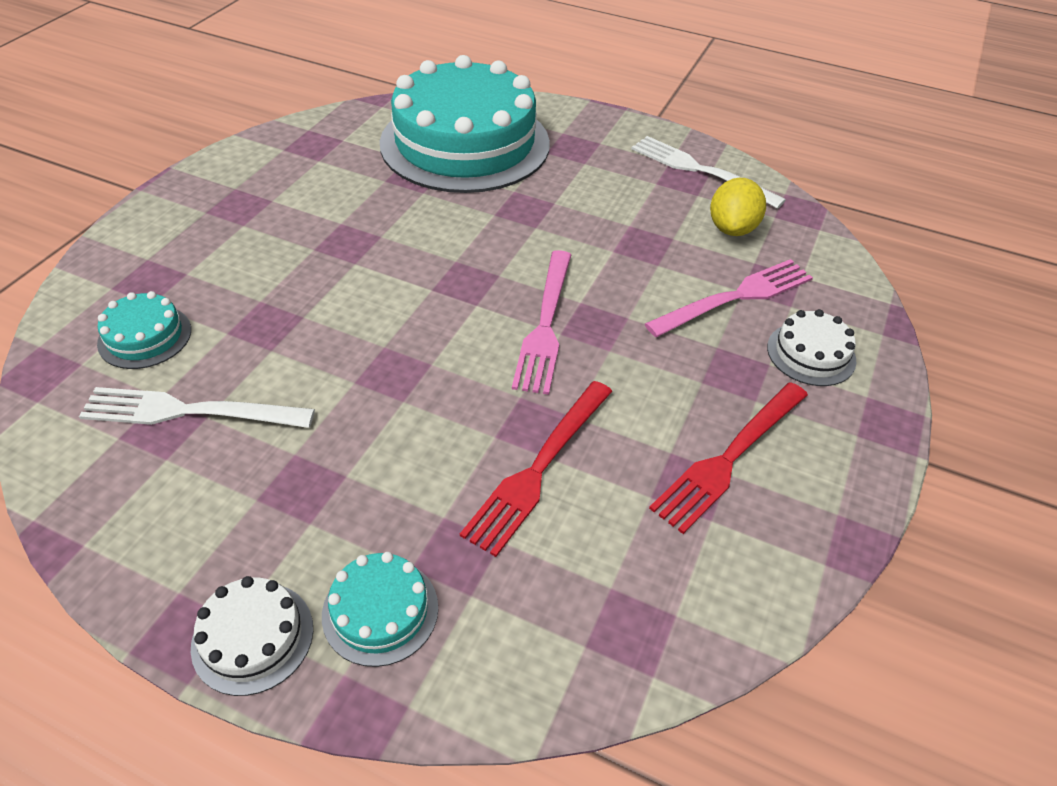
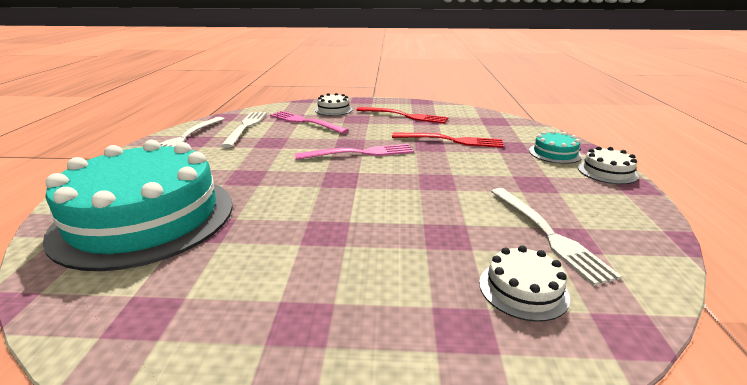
camera: 110 degrees left, 20 degrees down
(145, 336) = (523, 289): turquoise cake -> white cake
(732, 229) = (246, 126): yellow lemon -> white fork

